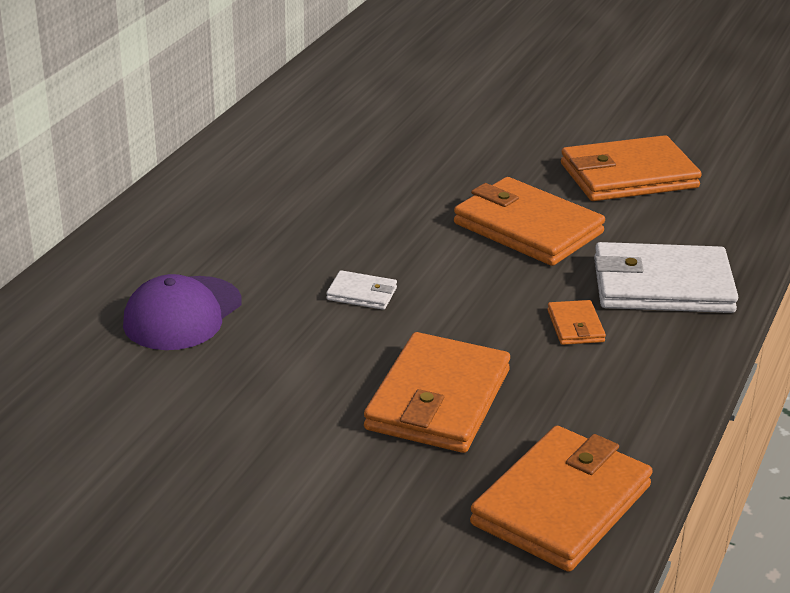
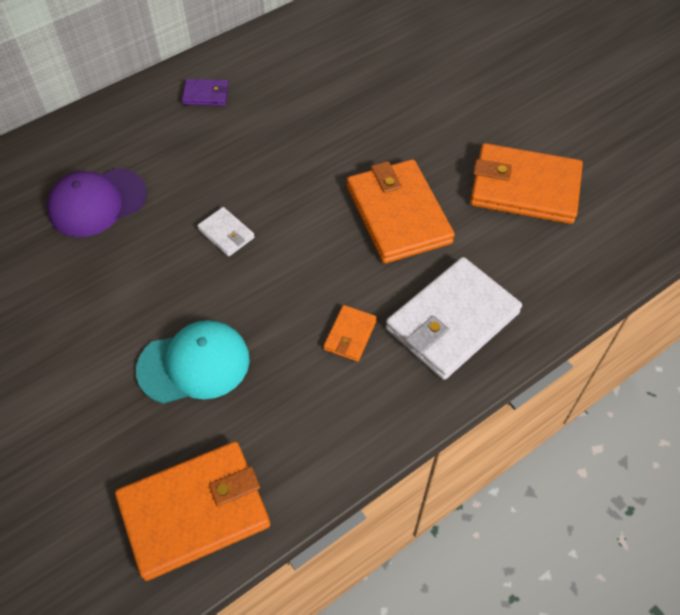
camera: 30 degrees right, 25 degrees up
(217, 196) = (206, 95): none -> purple wallet
(438, 400) = (194, 364): orange wallet -> turquoise cap
(662, 285) = (452, 321): white wallet -> white wallet turned 75 degrees counterclockwise

